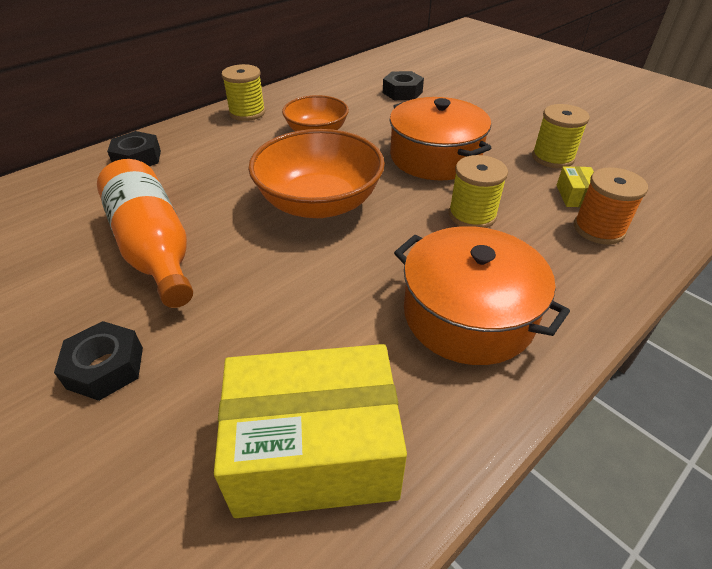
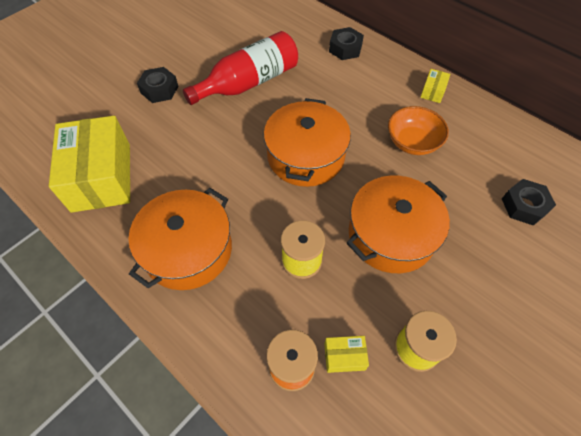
camera: 85 degrees right, 15 degrees up
(154, 248) = (249, 82): orange bottle -> red bottle
(247, 113) = (433, 91): yellow spool -> yellow box
(319, 203) = (305, 156): orange bowl -> orange pot

